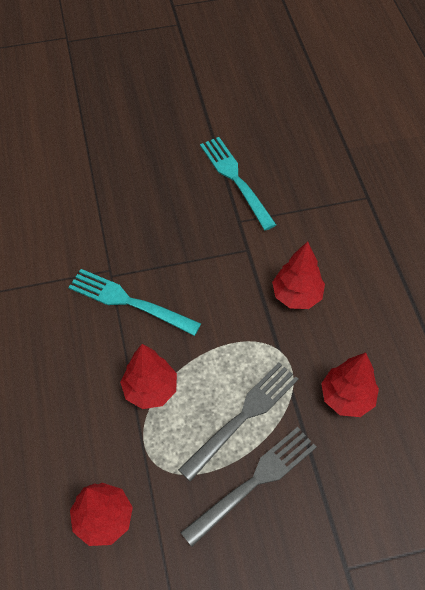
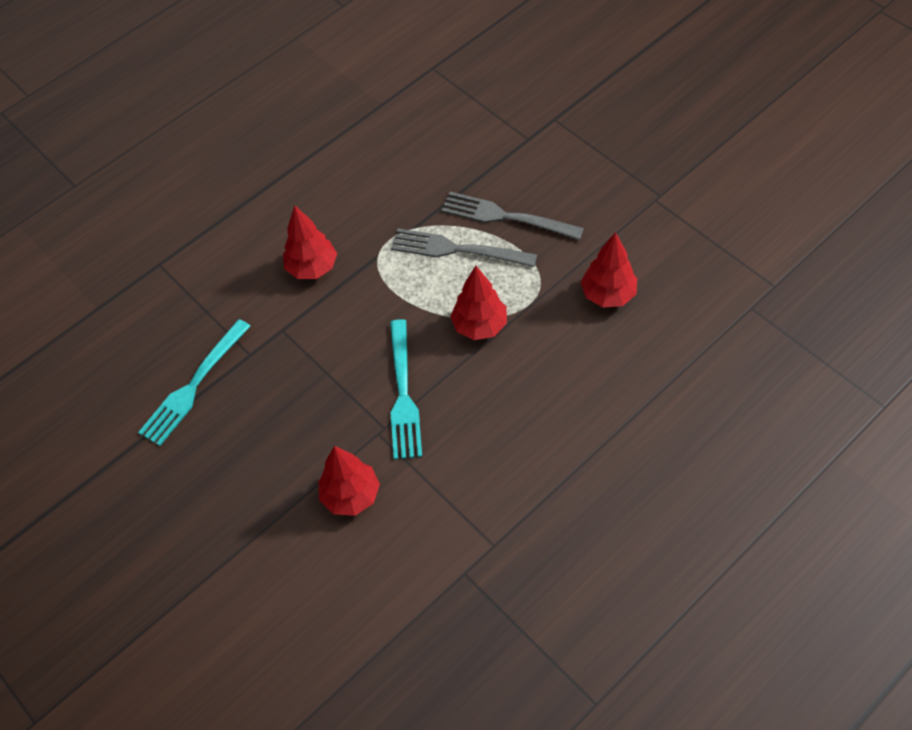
camera: 115 degrees left, 0 degrees up
(347, 398) = (392, 192): red tree -> red tree (351, 495)

